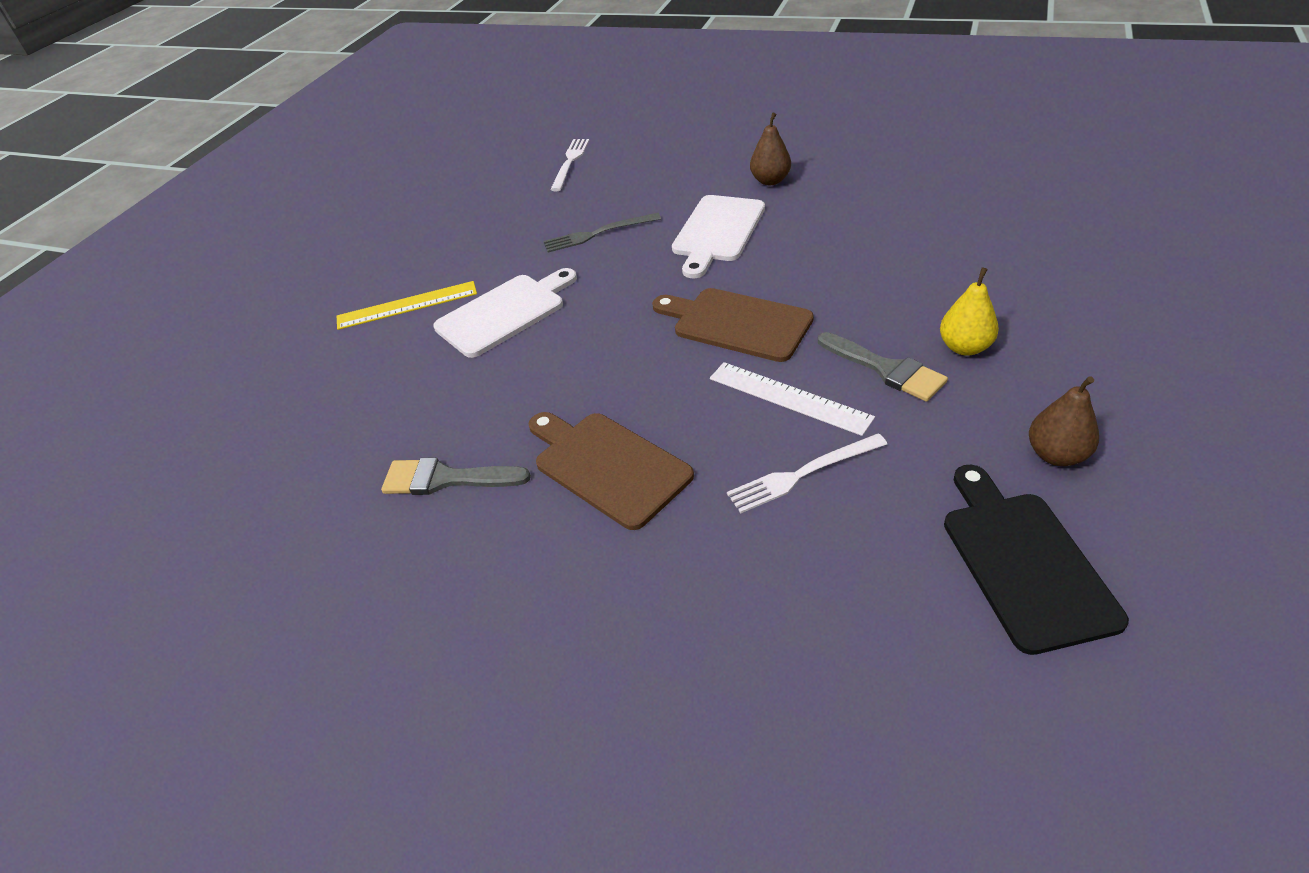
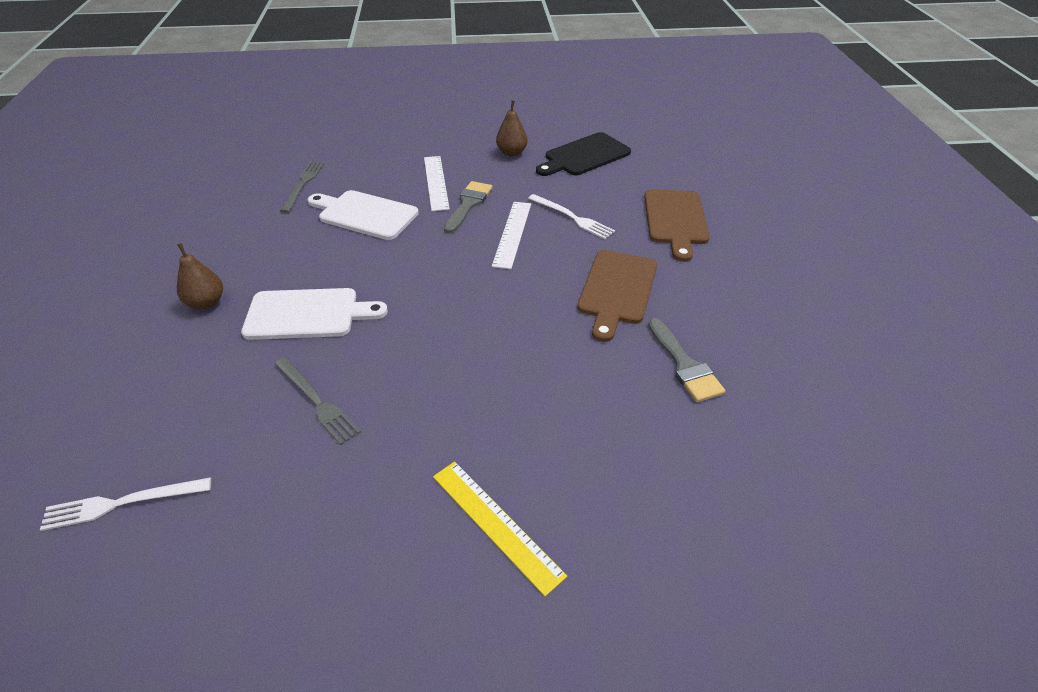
camera: 120 degrees left, 0 degrees up
(504, 313) = (478, 421): white cutting board -> white cutting board (365, 214)
(737, 323) = (443, 271): brown cutting board -> brown cutting board (675, 220)
(964, 347) = (436, 182): yellow pear -> white ruler
(993, 235) = (303, 184): none -> grey fork

